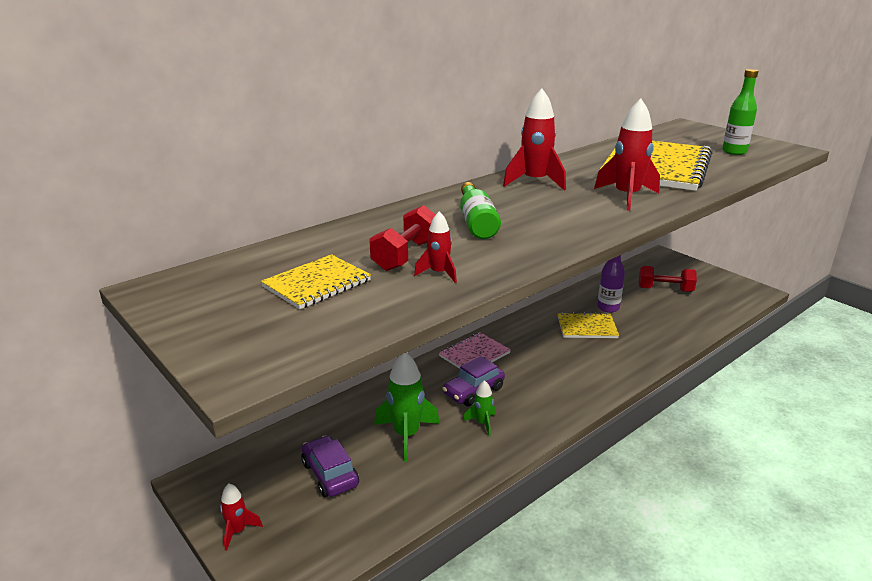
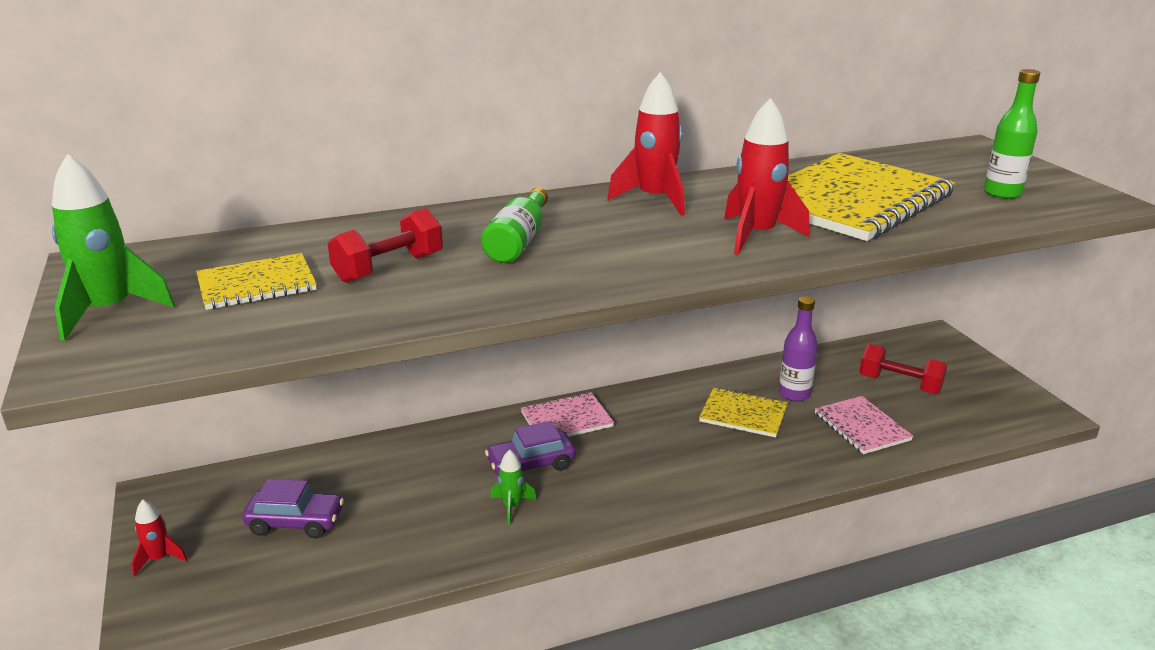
camera: 20 degrees right, 0 degrees up
(330, 474) = (295, 522): purple car -> purple car turned 105 degrees clockwise
(406, 435) = (412, 499): green rocket -> green rocket (110, 311)
(439, 273) = (400, 296): red rocket -> none
(663, 320) = (862, 427): none -> pink notebook

